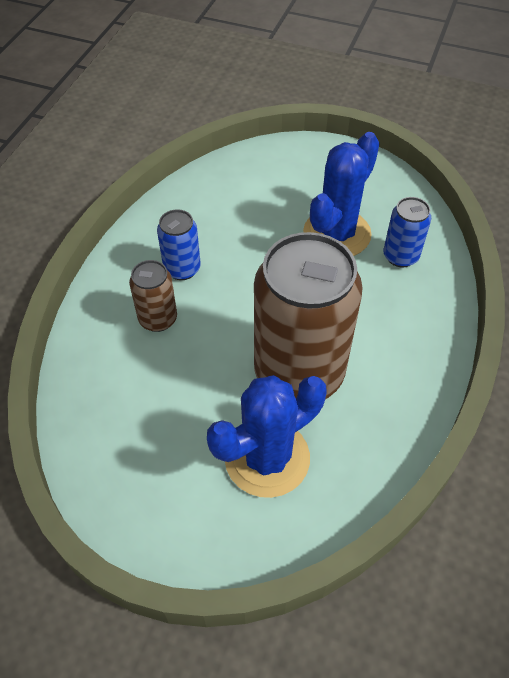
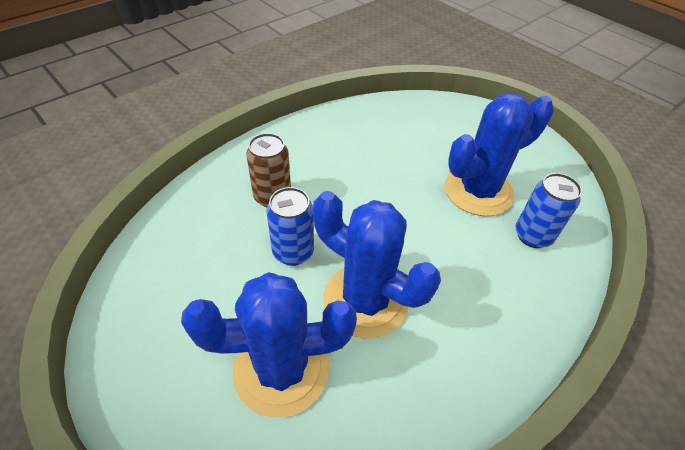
camera: 25 degrees right, 5 degrees down
(182, 269) = (320, 166): blue can -> blue can (293, 252)
(299, 373) = (365, 300): brown can -> blue cactus

